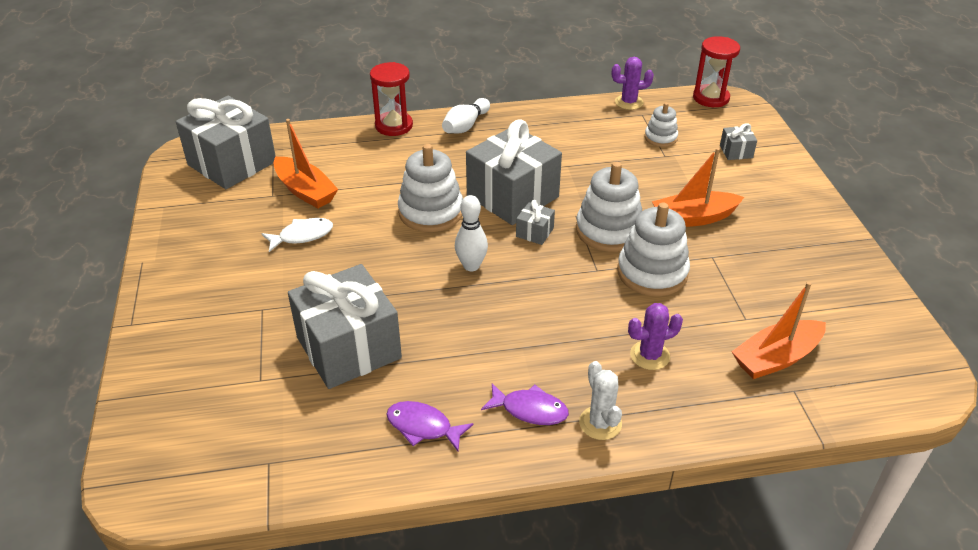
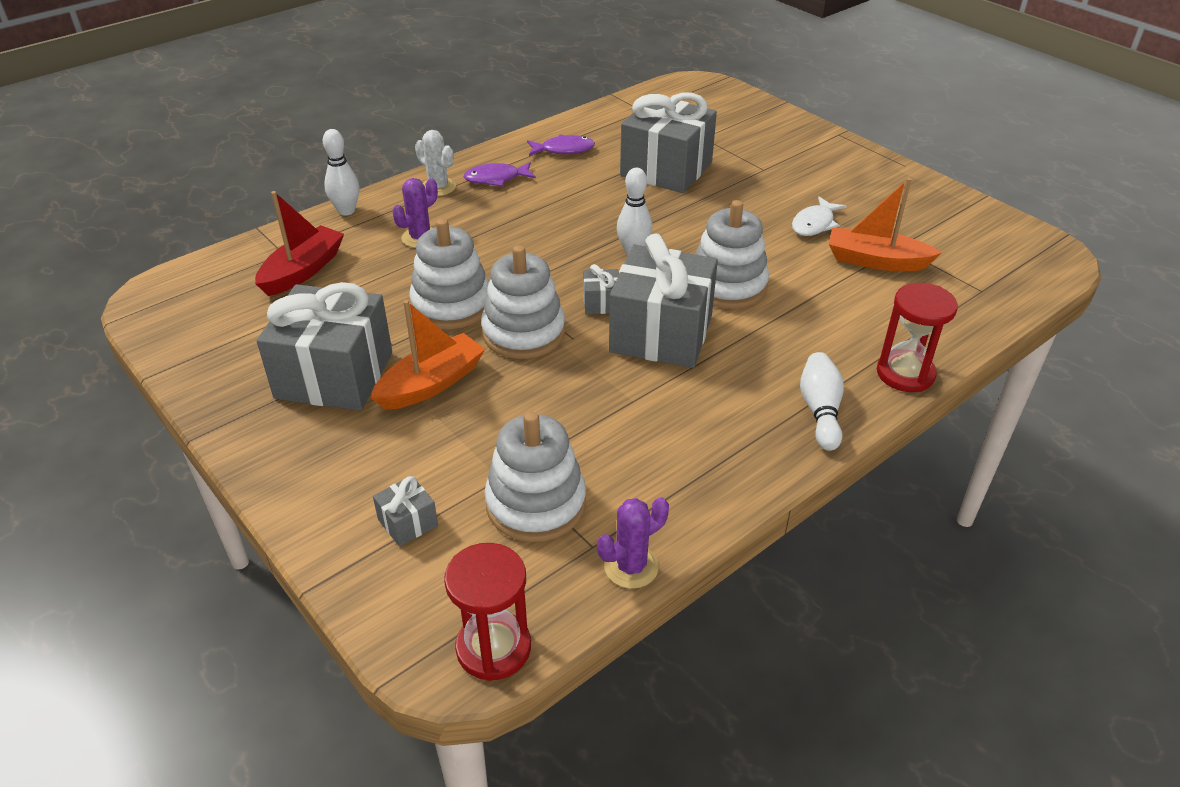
camera: 150 degrees right, 0 degrees up
(232, 163) = (991, 261): grey gift -> grey gift (334, 375)
(660, 138) = (536, 504): white stacking toy -> white stacking toy, size x1.79
(715, 427) = (346, 211): none -> white bowling pin
(776, 358) = (303, 271): orange boat -> red boat

